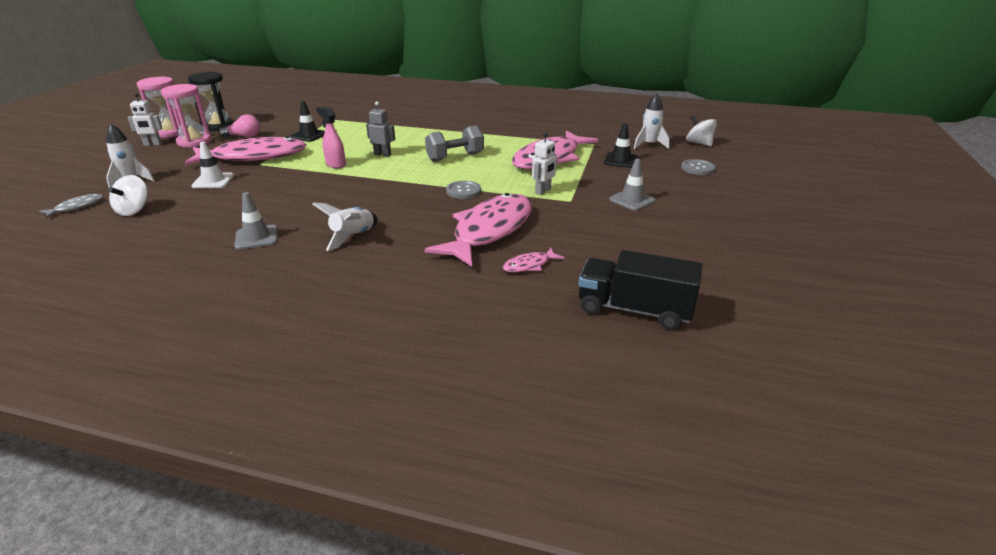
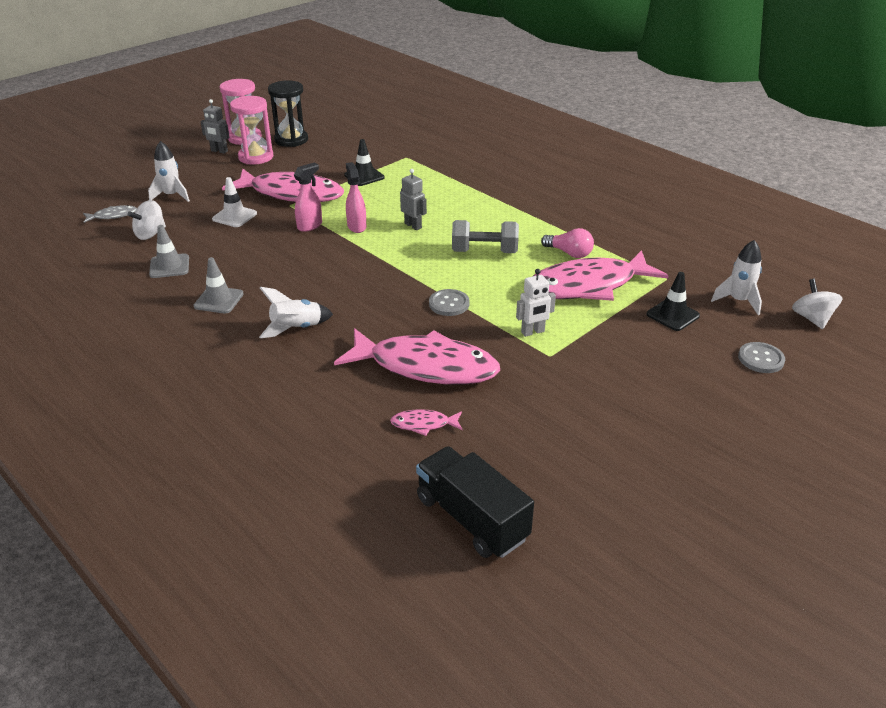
camera: 30 degrees right, 5 degrees up
(152, 144) = (219, 151): white robot -> grey robot
(244, 136) = (303, 161): pink light bulb -> pink light bulb (569, 253)
(293, 172) = (310, 226): none -> pink spray bottle
(489, 231) = (426, 366): pink fish -> pink fish turned 45 degrees clockwise
(632, 200) = (621, 379): grey traffic cone -> grey traffic cone (169, 266)

